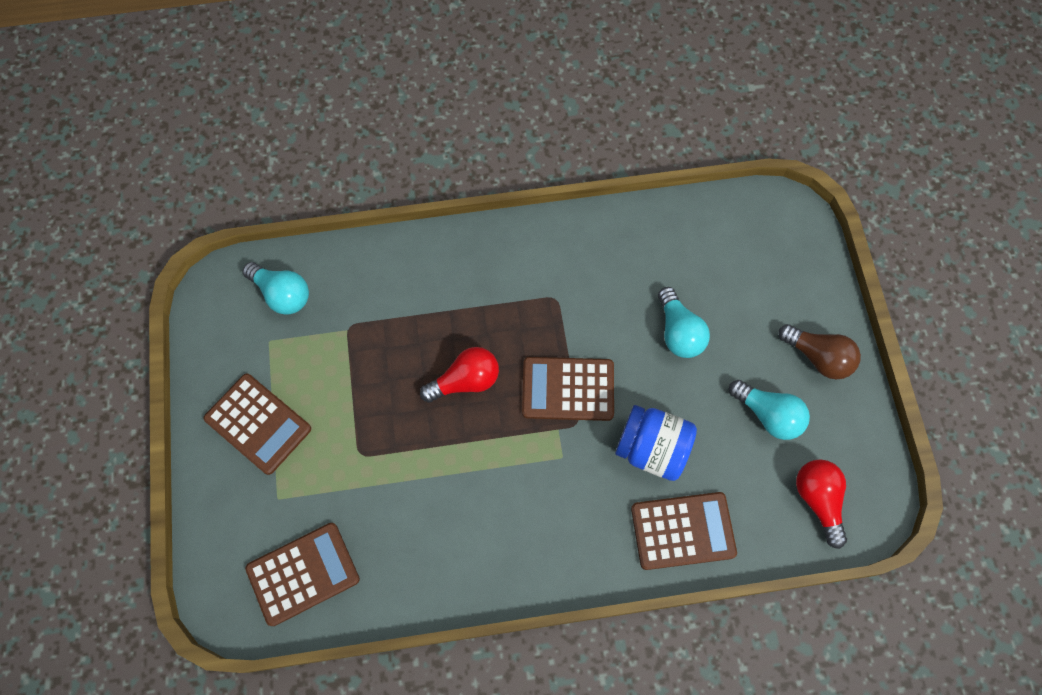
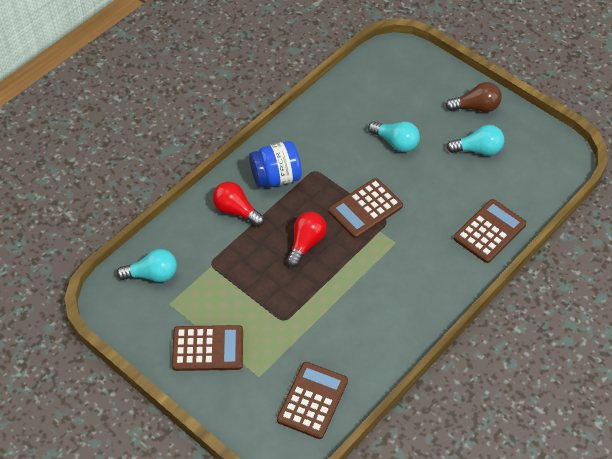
camera: 40 degrees left, 15 degrees down
(652, 449) = (437, 205): blue jar -> blue jar (276, 177)
(818, 500) = (539, 171): red light bulb -> red light bulb (236, 210)

